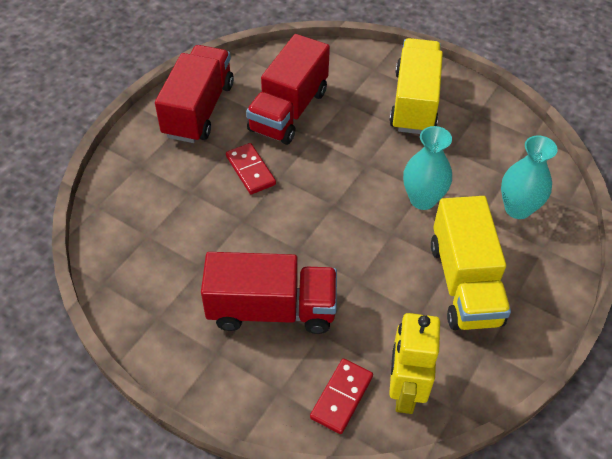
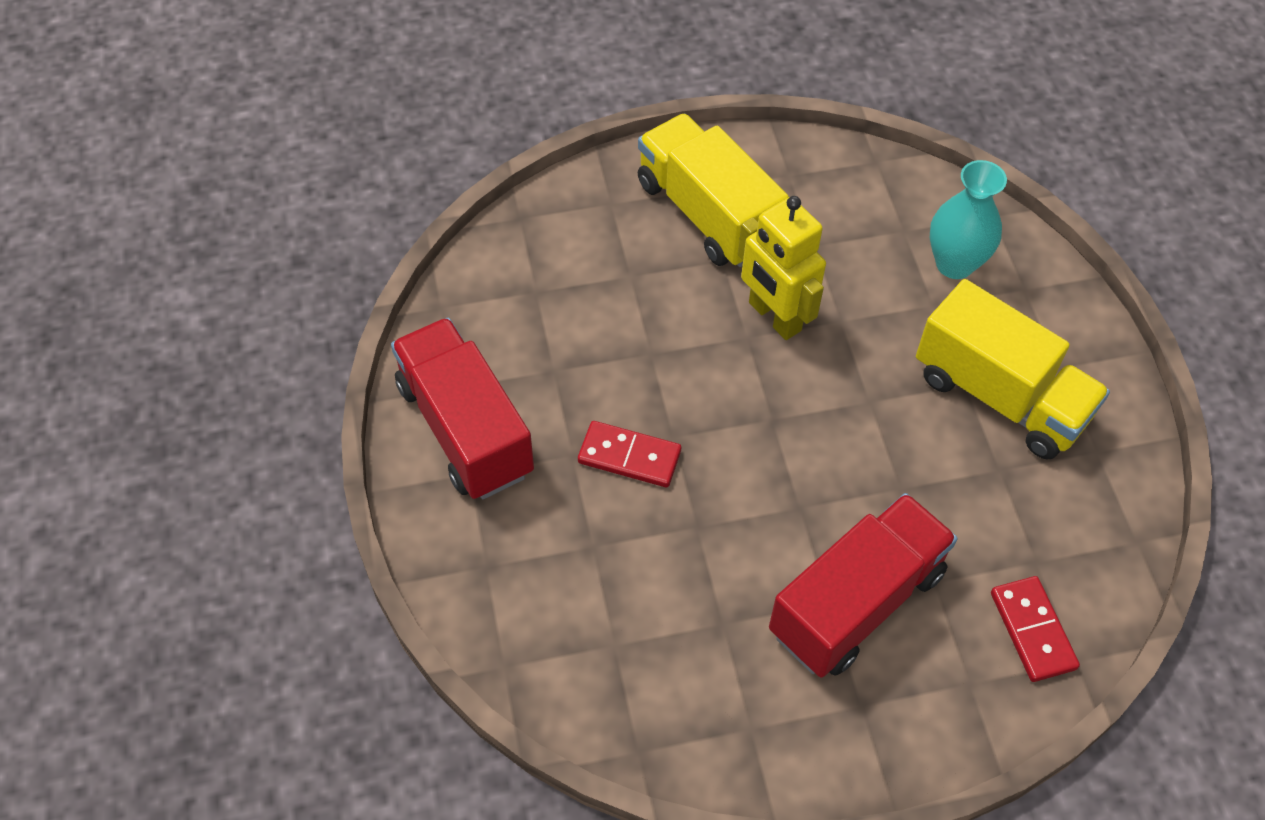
camera: 45 degrees left, 5 degrees up
(288, 110) = (577, 340): red truck -> none
(404, 391) = (1078, 567): yellow robot -> yellow robot (774, 317)
(422, 199) = (854, 332): turquoise vase -> none

